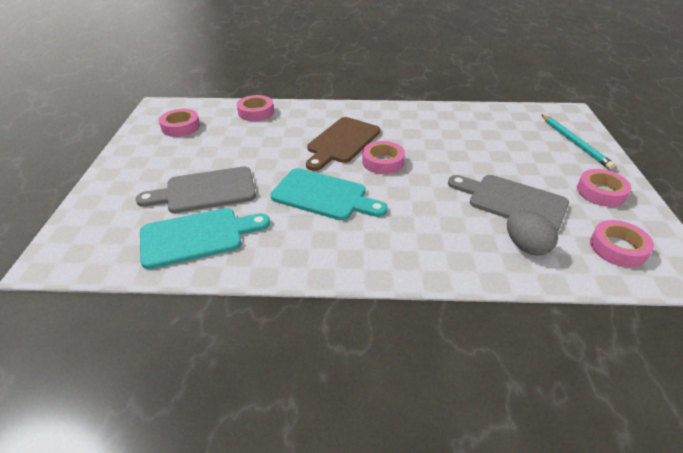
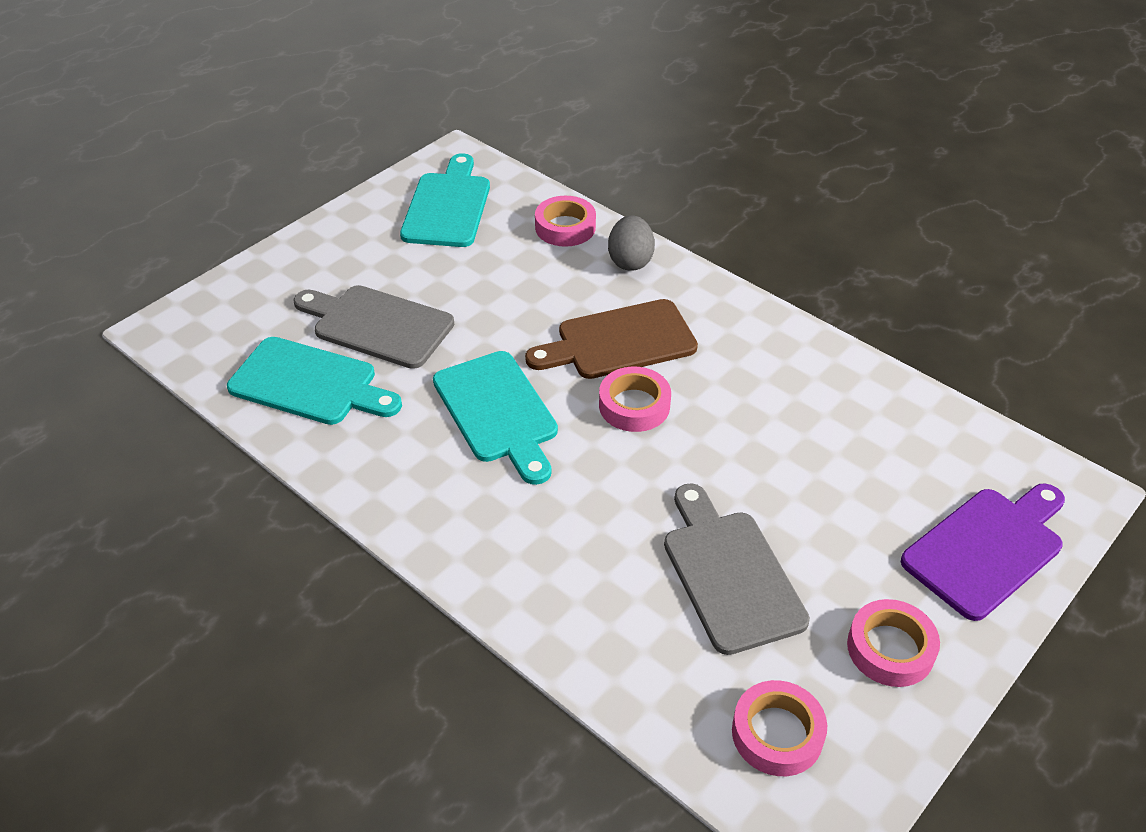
camera: 40 degrees right, 5 degrees up
(181, 127) = (448, 206): pink tape -> turquoise cutting board
(526, 247) = (652, 643): grey egg -> grey egg (630, 261)
(574, 143) = (987, 548): turquoise pencil -> purple cutting board

